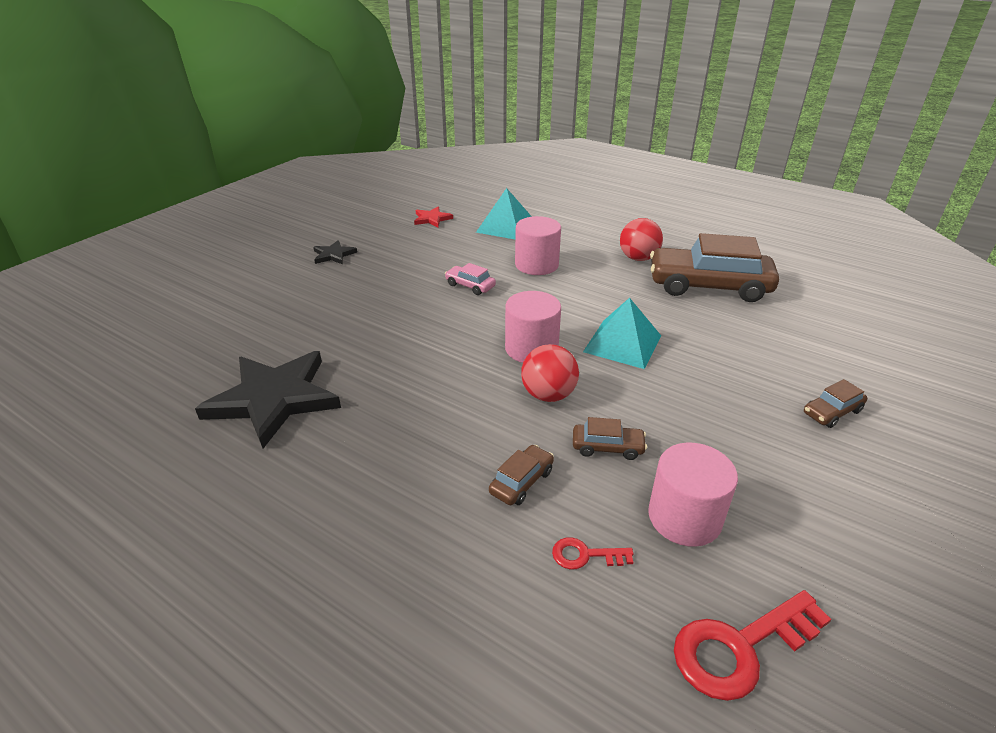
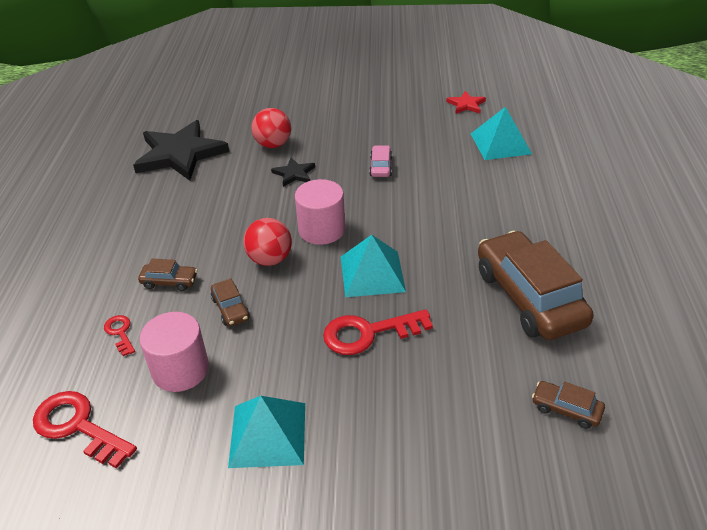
camera: 60 degrees right, 5 degrees up
(333, 255) = (359, 92): black star -> black star (294, 174)
(536, 265) = (451, 185): pink cylinder -> none
(638, 258) = (533, 236): red ball -> red ball (273, 144)
(703, 373) = (368, 333): none -> red key
(812, 479) = (268, 434): none -> turquoise pyramid
(832, 412) = (376, 432): brown car -> brown car (566, 409)

